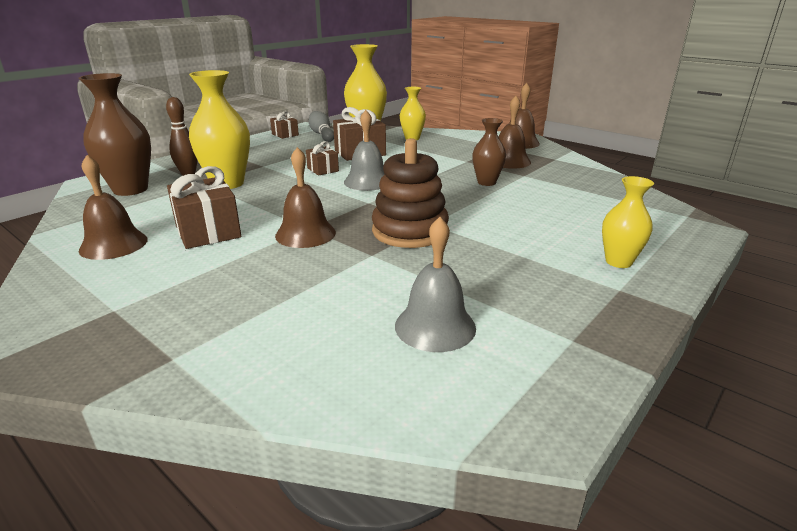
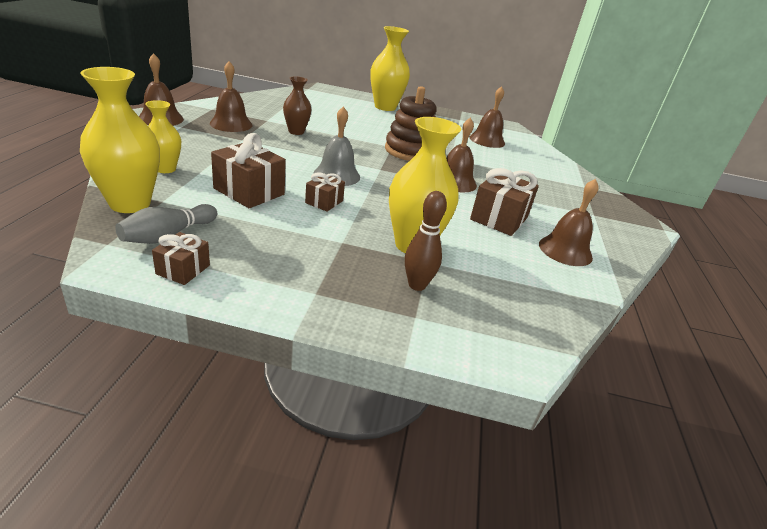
camera: 125 degrees left, 5 degrees up
(130, 189) = (495, 305): brown vase -> none
(435, 326) = (487, 140): grey bell -> brown bell
(618, 262) = (385, 107): yellow vase -> yellow vase, size x1.70

